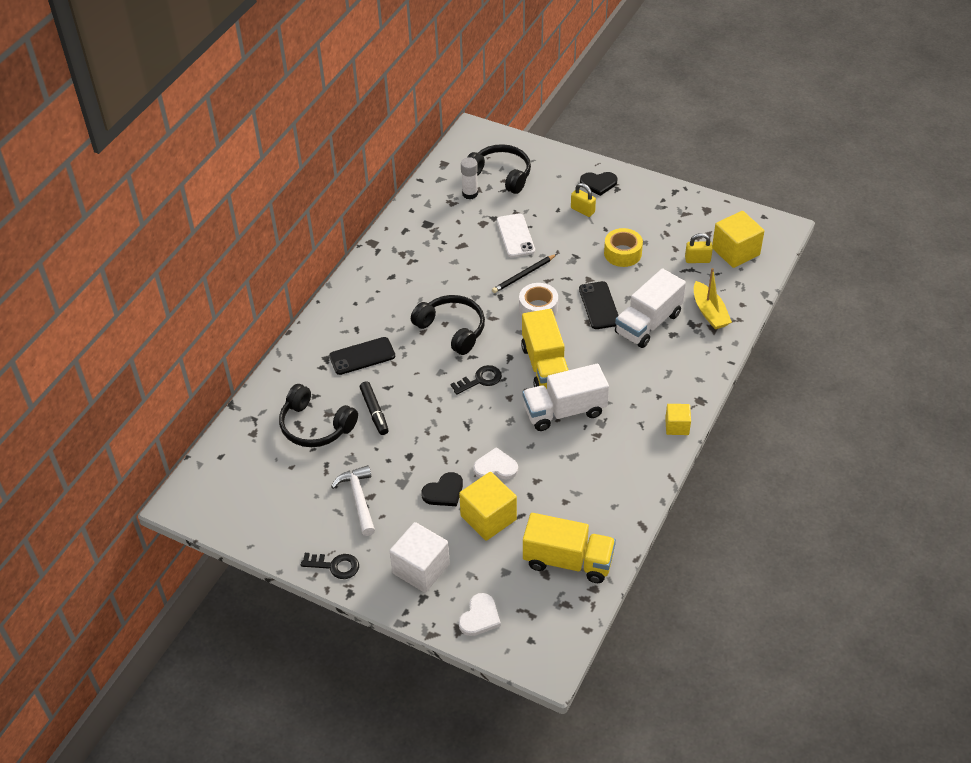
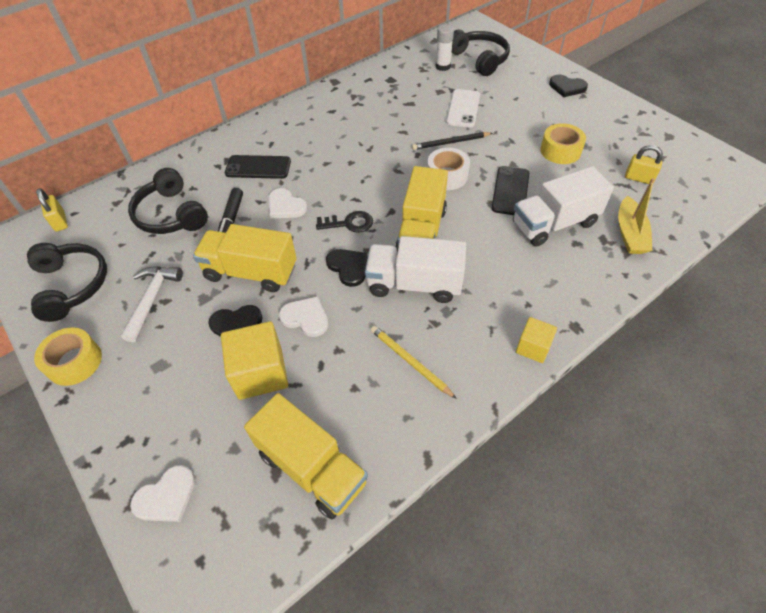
camera: 25 degrees right, 5 degrees up
(334, 566) = (74, 362): black key -> yellow tape
(414, 383) = (285, 206): none -> white heart
(421, 569) = (151, 403): white cube -> none
(425, 448) = (251, 272): none -> yellow truck
(452, 329) = (353, 169): black headphones -> black headphones (72, 285)
(503, 416) = (348, 267): none -> black heart
(582, 210) = (539, 104): yellow padlock -> yellow padlock (60, 221)
(594, 469) = (410, 361): none -> yellow pencil
(735, 252) = (685, 182): yellow cube -> none

